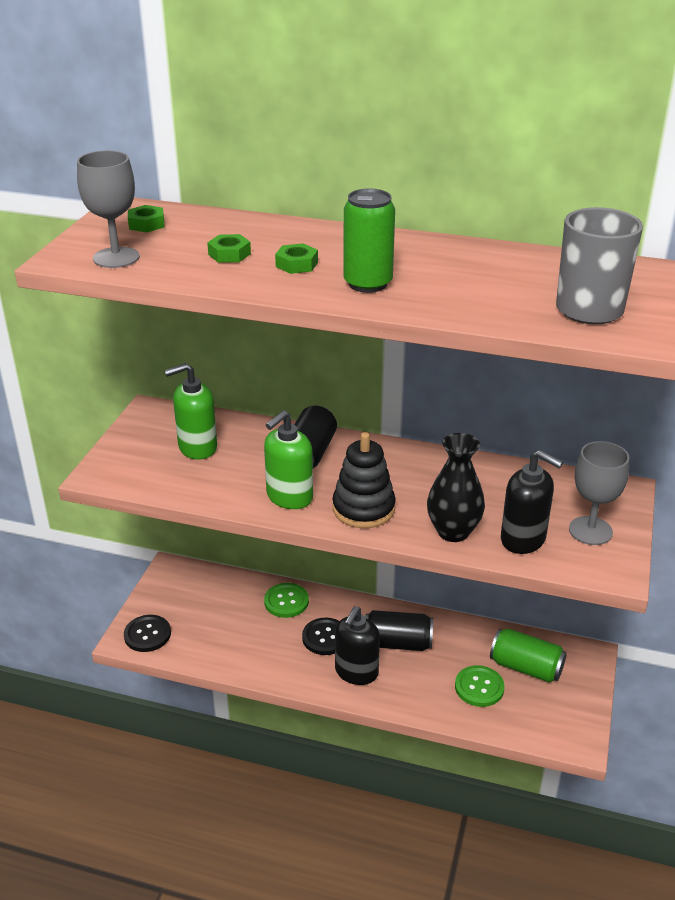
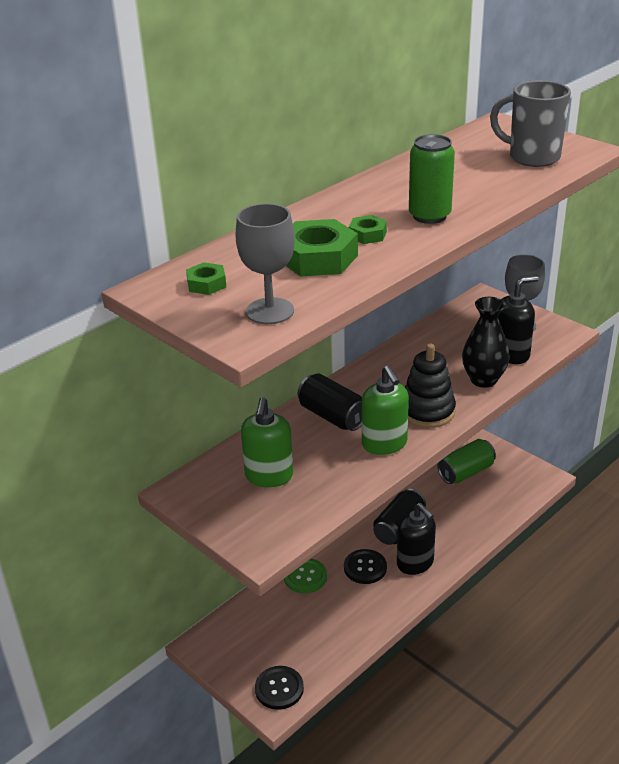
camera: 60 degrees left, 0 degrees up
(229, 254) = (318, 258): green nut -> green nut, size x1.93
(479, 687) = (471, 503): green button -> none

